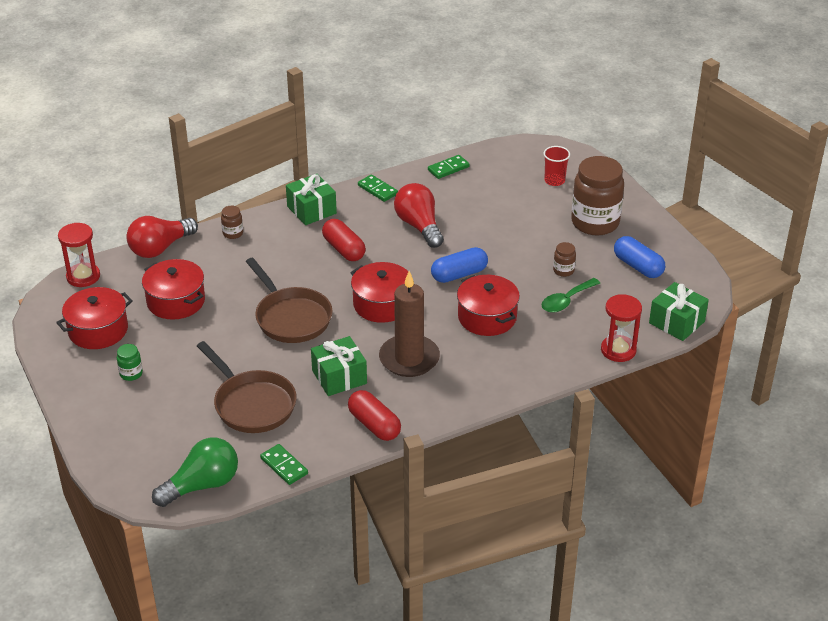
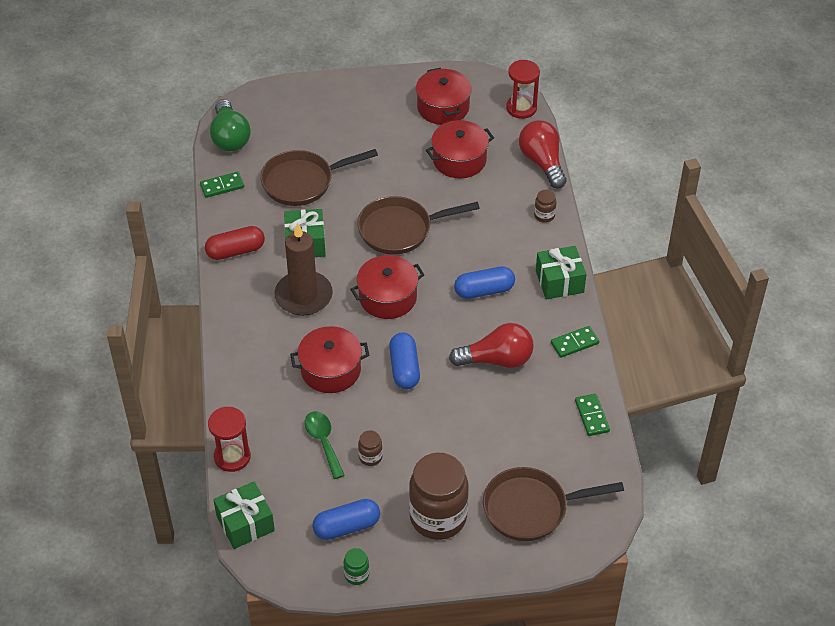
camera: 110 degrees right, 10 degrees up
(131, 374) = (378, 118): green jar -> green jar (356, 575)
(344, 249) = (484, 290): red capsule -> blue capsule
(554, 181) = (531, 508): red cup -> brown pan

